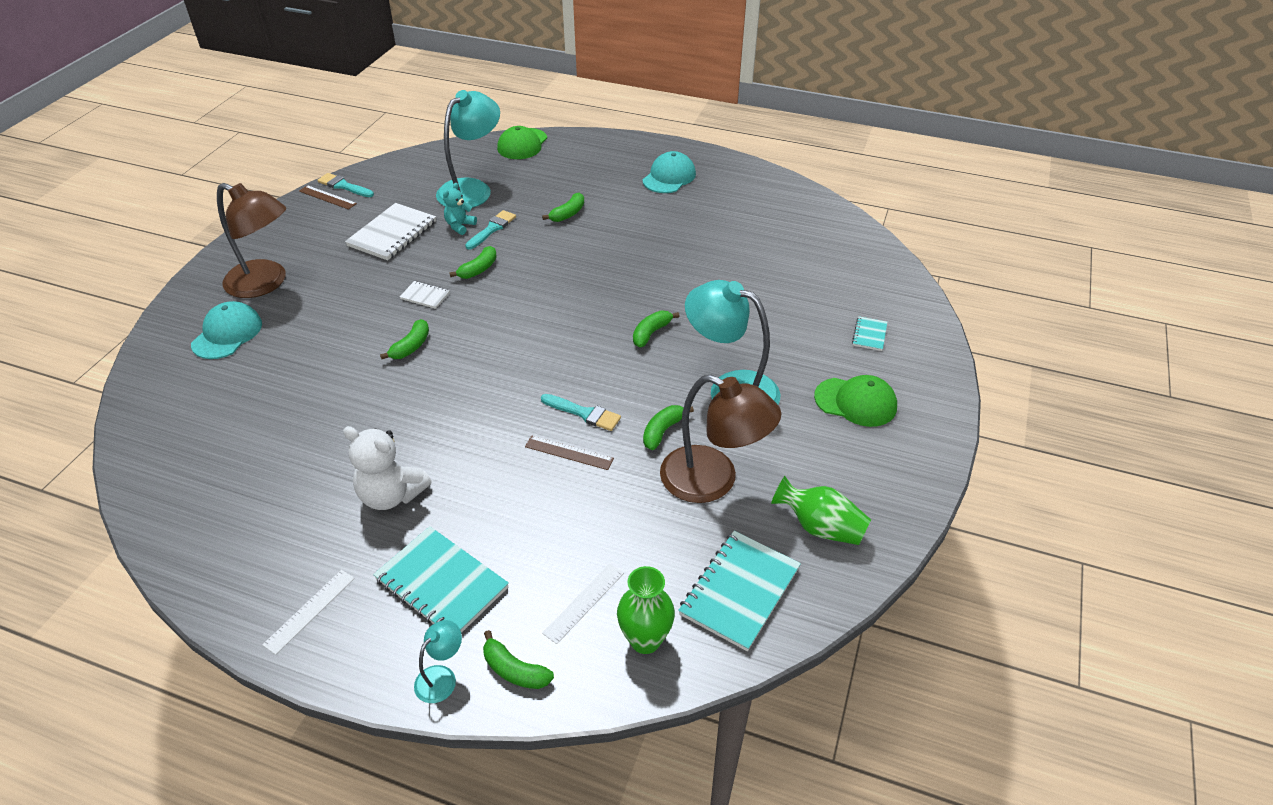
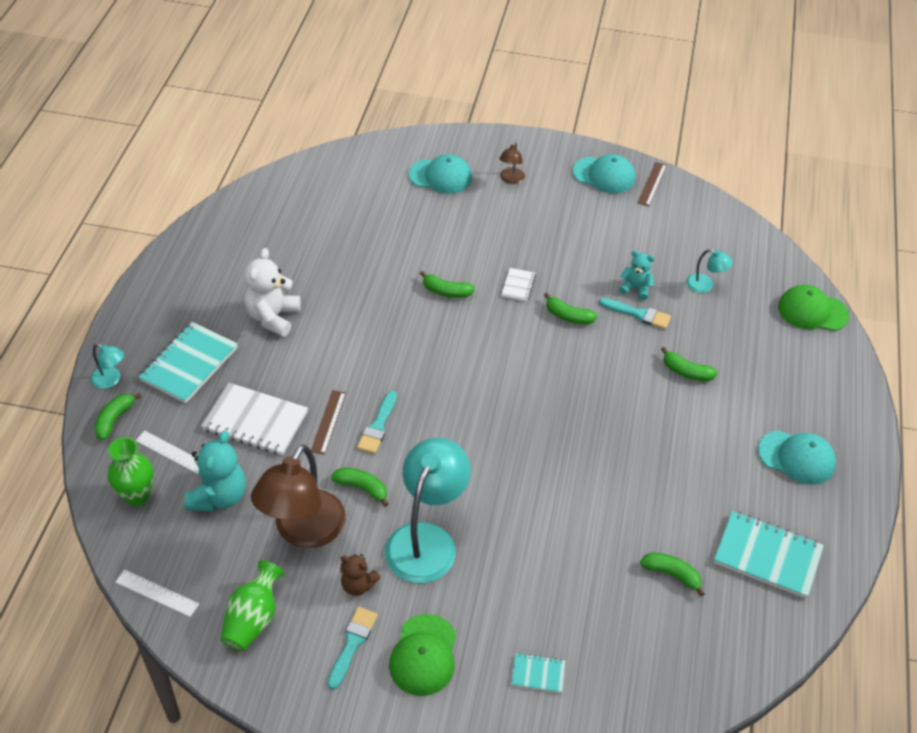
camera: 80 degrees right, 5 degrees up
(265, 283) = (511, 179): brown lamp -> brown lamp, size x0.45
(297, 223) = (604, 175): none -> turquoise cap
(310, 611) = (166, 298): white ruler -> white ruler (157, 593)
(344, 186) = (675, 190): turquoise brush -> turquoise brush (352, 644)
(392, 234) = (607, 242): white notebook -> white notebook (255, 421)
(472, 189) = (705, 285): turquoise lamp -> turquoise lamp, size x0.45
(651, 333) = (499, 466): green banana -> green banana (672, 574)
(657, 555) = (219, 496): none -> turquoise teddy bear
(740, 591) = (182, 557): turquoise notebook -> turquoise notebook (767, 556)
(780, 442) = (358, 585): none -> brown teddy bear

